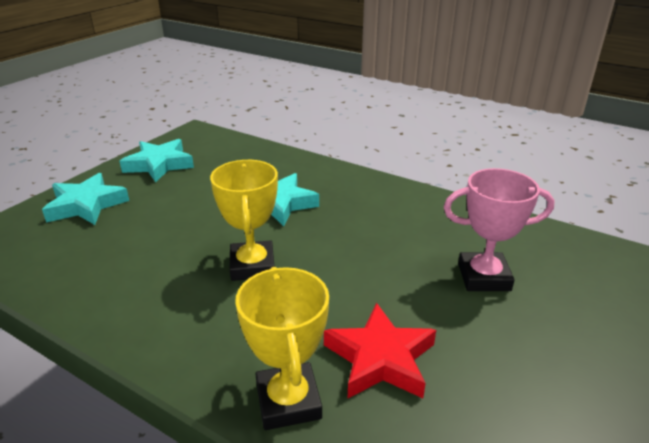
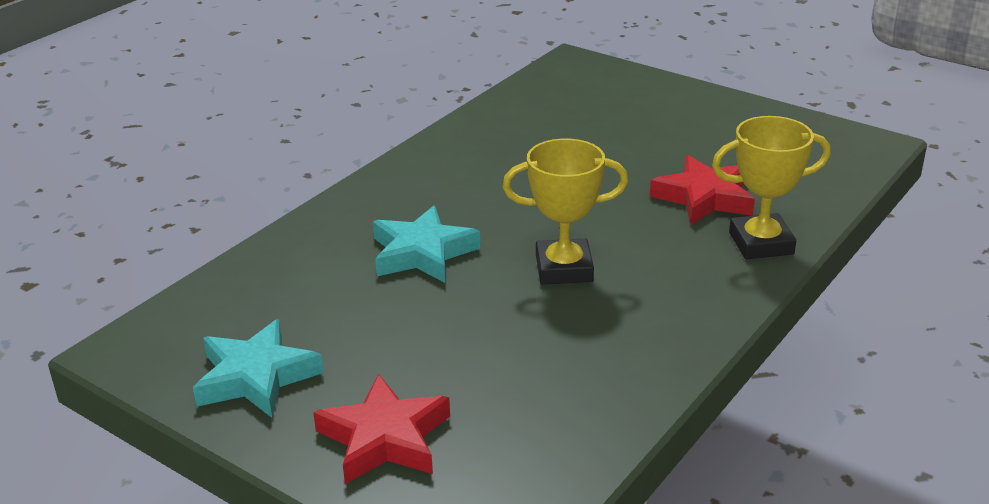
camera: 85 degrees left, 0 degrees up
(86, 205) = (384, 438): turquoise star -> red star
(483, 277) = (588, 137): pink trophy -> none

